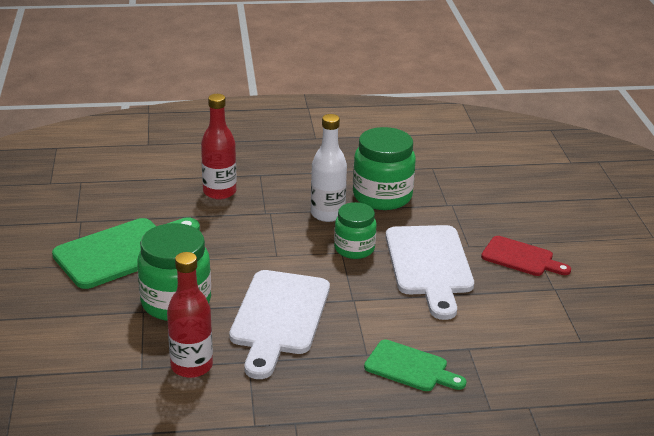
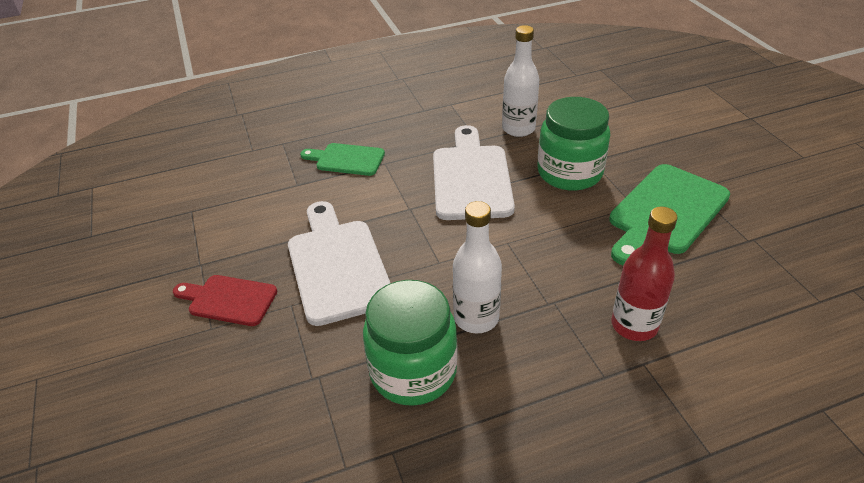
camera: 170 degrees right, 10 degrees up
(191, 366) = (518, 129): red bottle -> white bottle
(354, 249) = (426, 270): green jar -> none

